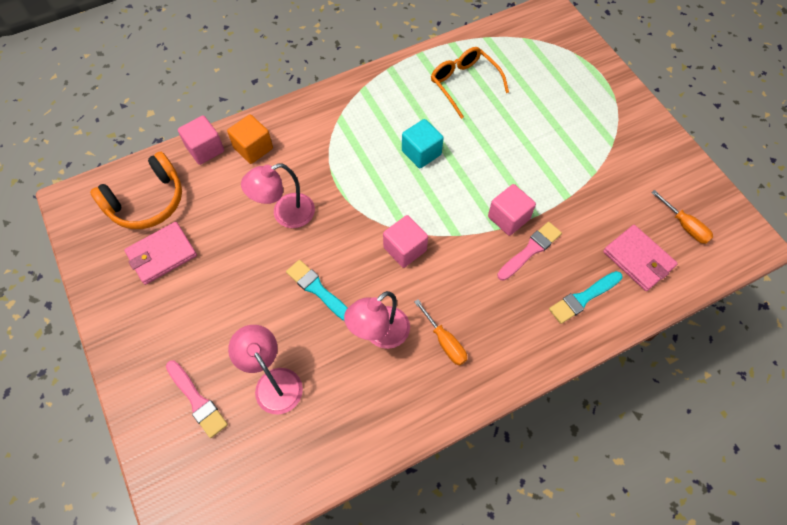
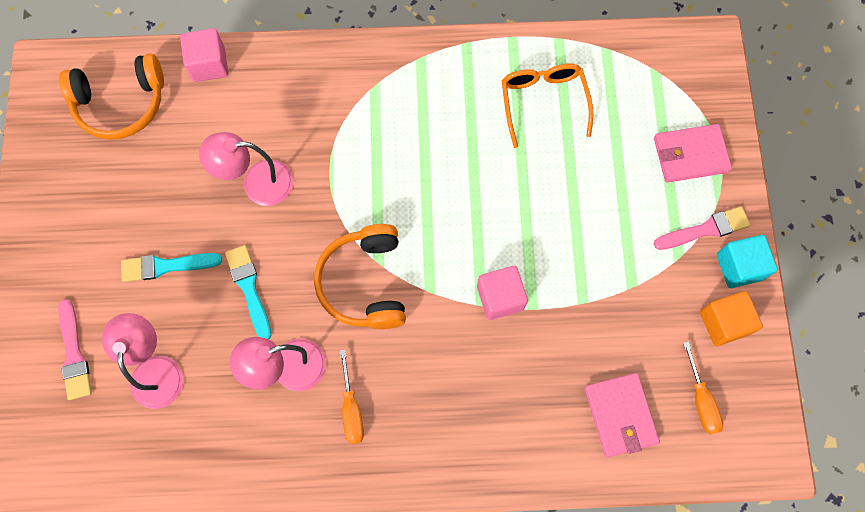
camera: 25 degrees right, 10 degrees up
(162, 255) = (109, 174): pink wallet -> pink wallet (690, 155)
(253, 148) = (261, 85): orange cube -> orange cube (723, 323)
(405, 249) = (364, 283): pink cube -> orange headphones
(421, 153) = (445, 172): turquoise cube -> turquoise cube (739, 267)
(530, 250) = (503, 347): pink brush -> pink brush (705, 229)
(583, 298) = (529, 431): turquoise brush -> turquoise brush (166, 266)

